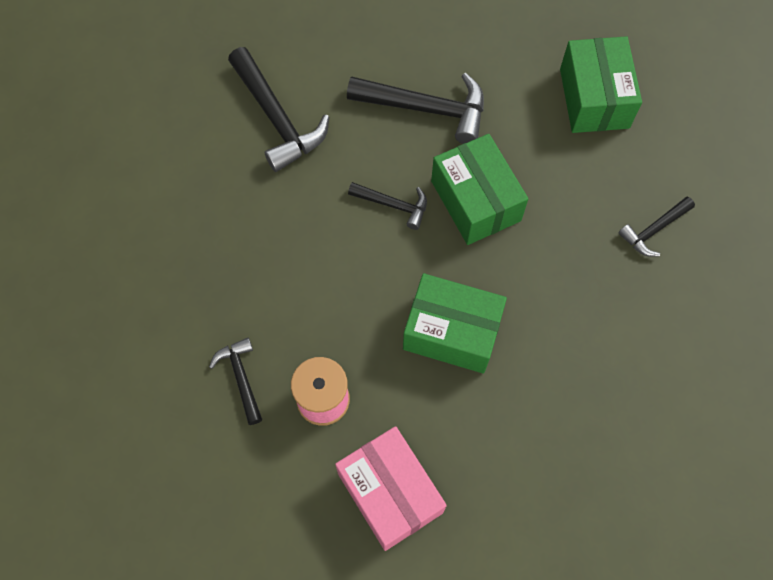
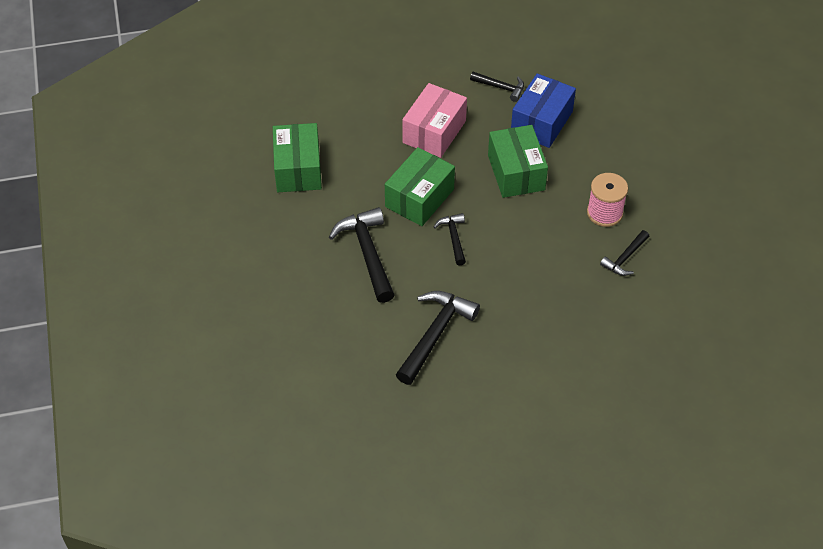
camera: 120 degrees left, 15 degrees down
(390, 493) = (629, 159): pink box -> pink box (434, 132)
(521, 417) = (541, 122): none -> blue box
(594, 98) = (298, 169): green box -> green box turned 60 degrees counterclockwise
(654, 230) = (377, 107): black hammer -> black hammer (500, 87)

